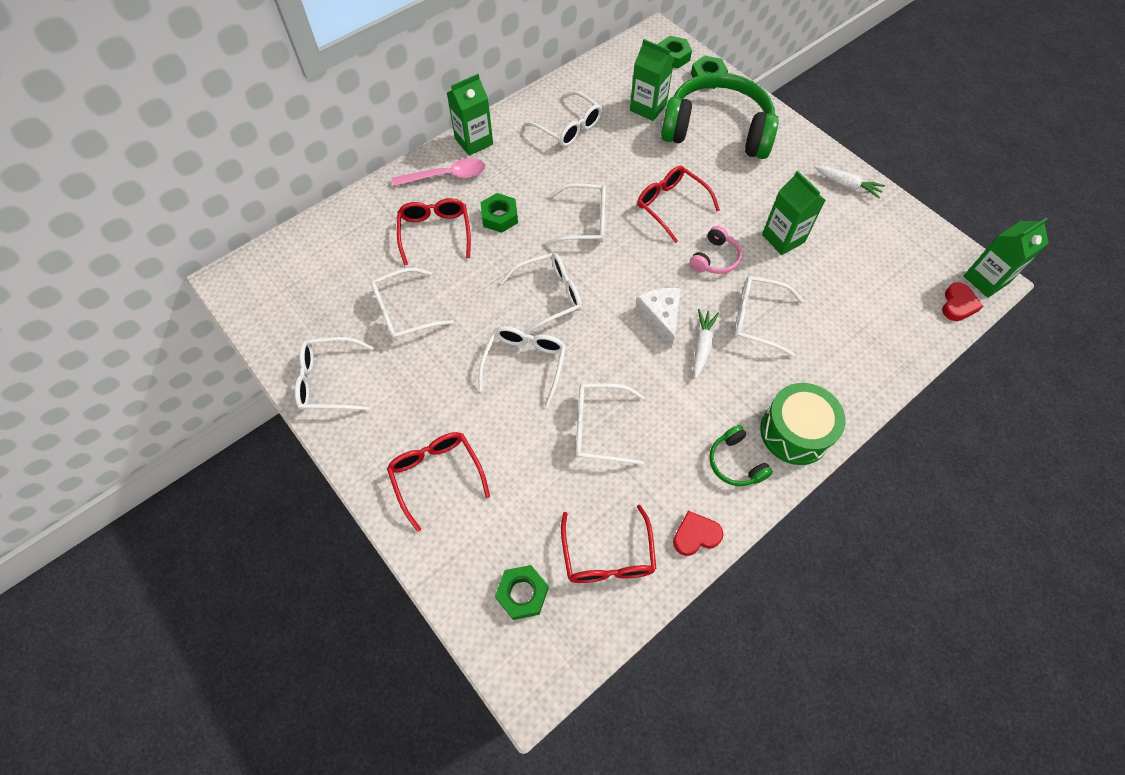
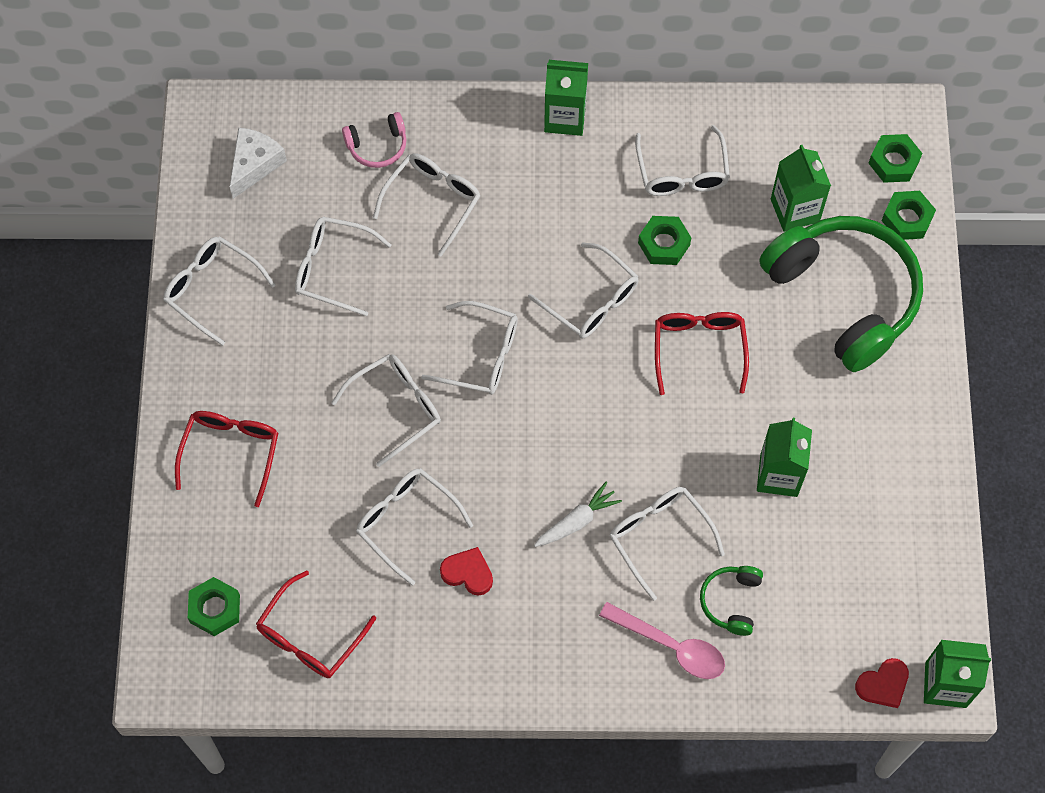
camera: 40 degrees right, 5 degrees up
(435, 232) = (433, 201): red glasses -> white glasses
(447, 176) = (500, 141): pink spoon -> pink spoon (671, 646)
(499, 217) = (511, 230): green nut -> green nut (664, 244)
(660, 317) = (567, 461): white cheese -> white cheese (255, 164)
(695, 535) = (398, 681): red heart -> red heart (468, 573)
(715, 258) = (684, 442): pink headphones -> pink headphones (377, 146)
(735, 463) = (496, 650): green headphones -> green headphones (731, 601)
(795, 432) = (578, 669): green drum -> none
(847, 185) = (917, 470): white carrot -> none

